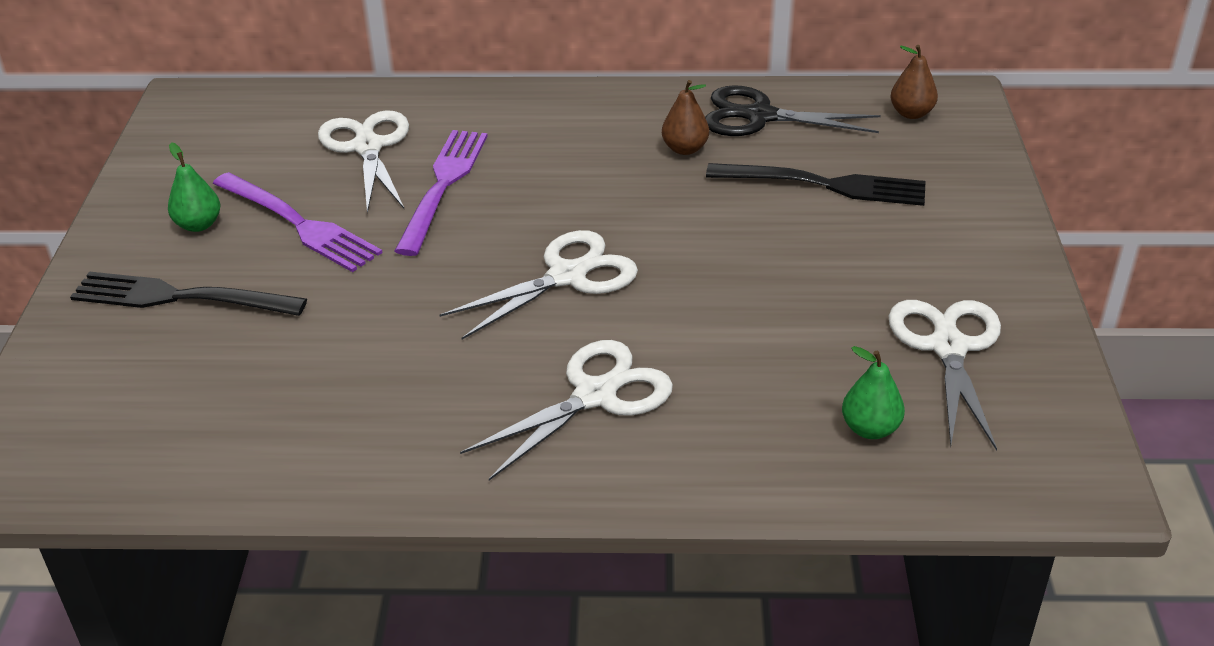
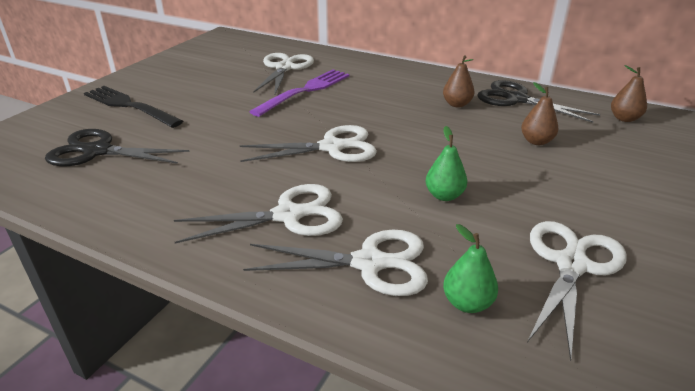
camera: 25 degrees right, 5 degrees down
(198, 225) = (173, 80): green pear -> green pear (444, 195)
(224, 391) = (98, 151): none -> black scissors
(298, 224) = (218, 90): purple fork -> none
(738, 422) = (369, 263): none -> white scissors
(824, 185) = (536, 141): black fork -> brown pear

